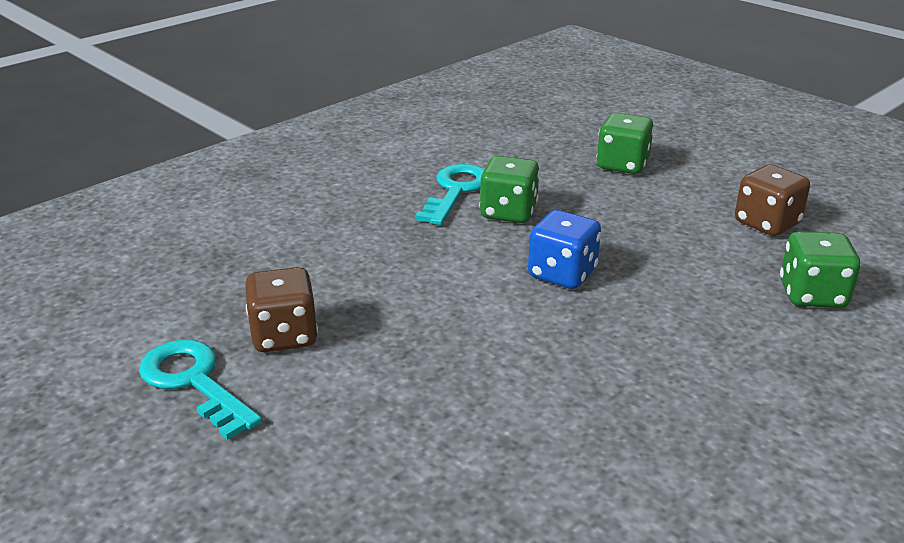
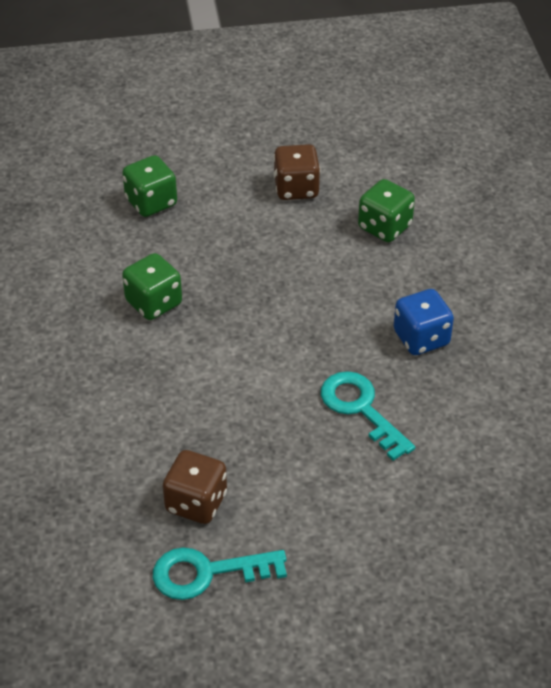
camera: 55 degrees left, 15 degrees up
(456, 191) = (92, 313): turquoise key -> turquoise key (361, 409)
(562, 274) = (257, 323): blue dice -> blue dice (421, 338)

